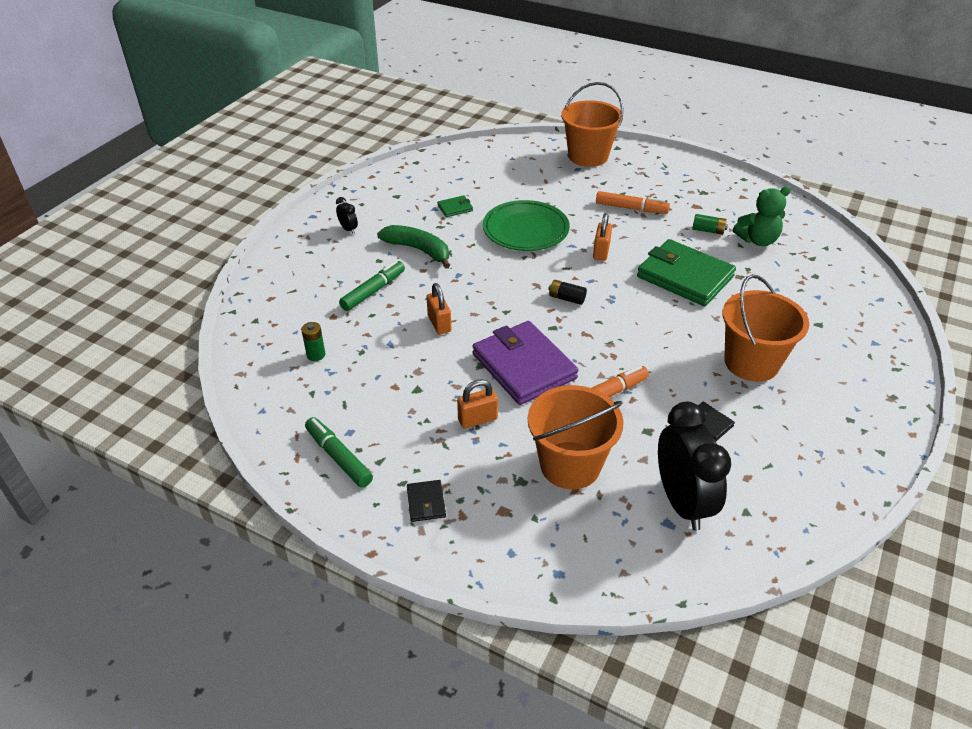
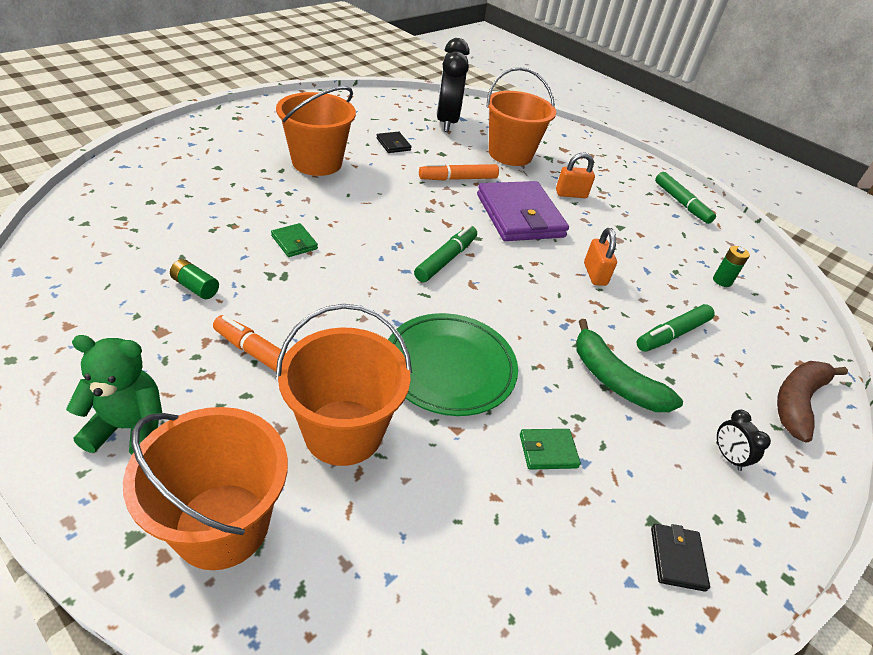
camera: 170 degrees left, 0 degrees up
(287, 270) = (797, 402): none -> brown banana
(426, 502) = (615, 166): black wallet -> black wallet (677, 558)
(563, 191) = (343, 432): none -> orange bucket
(566, 298) = (446, 259): black battery -> green marker
(601, 252) = (366, 301): orange padlock -> none
(685, 277) = (294, 242): green wallet -> green wallet, size x0.42
(757, 240) = (151, 255): green teddy bear -> green teddy bear (129, 427)

